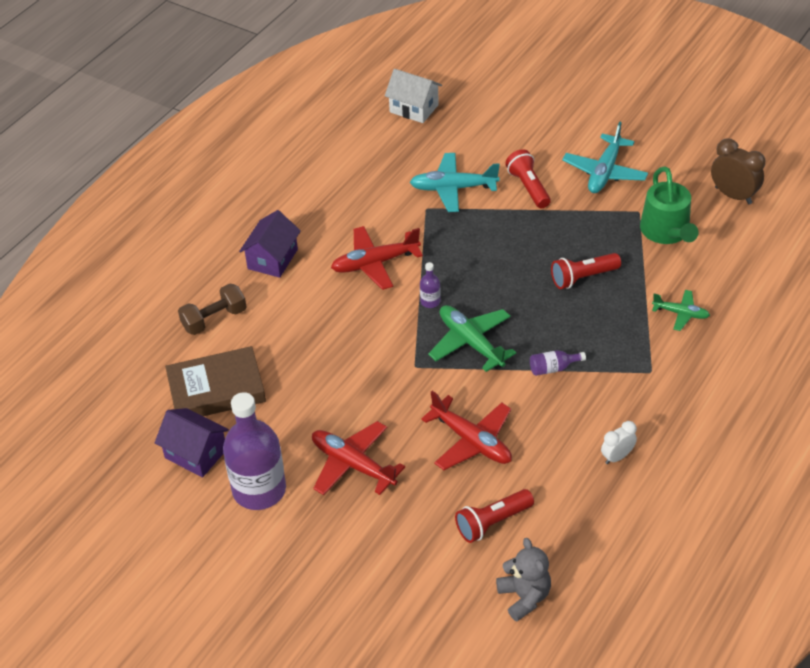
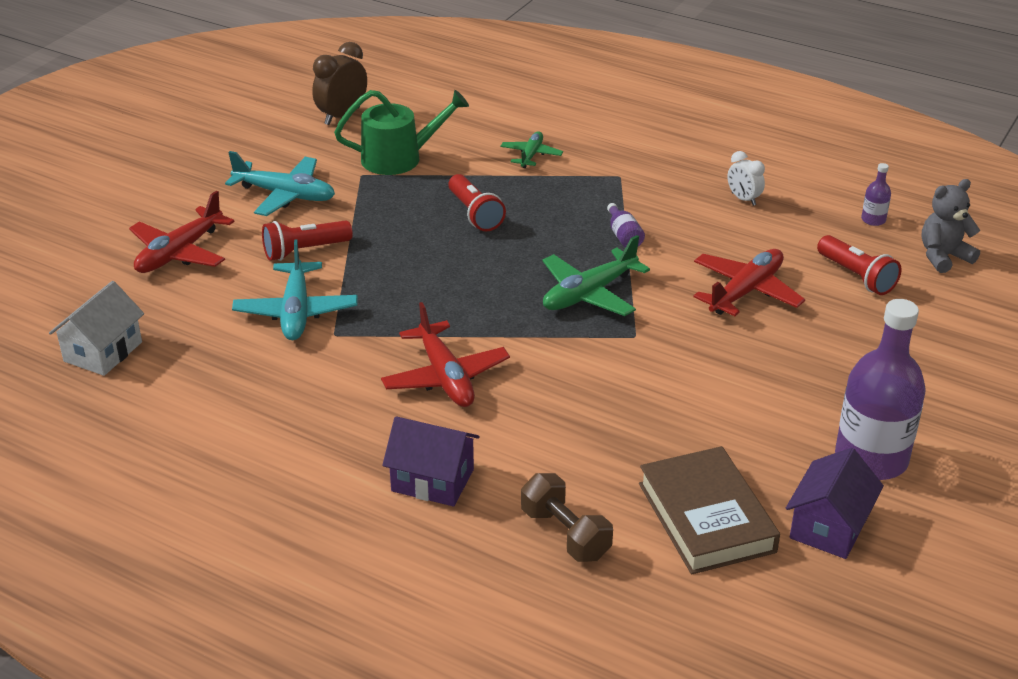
camera: 95 degrees left, 10 degrees down
(353, 465) = (806, 380): red plane -> red plane (179, 253)
(430, 301) = (519, 327): purple bottle -> purple bottle (873, 220)

